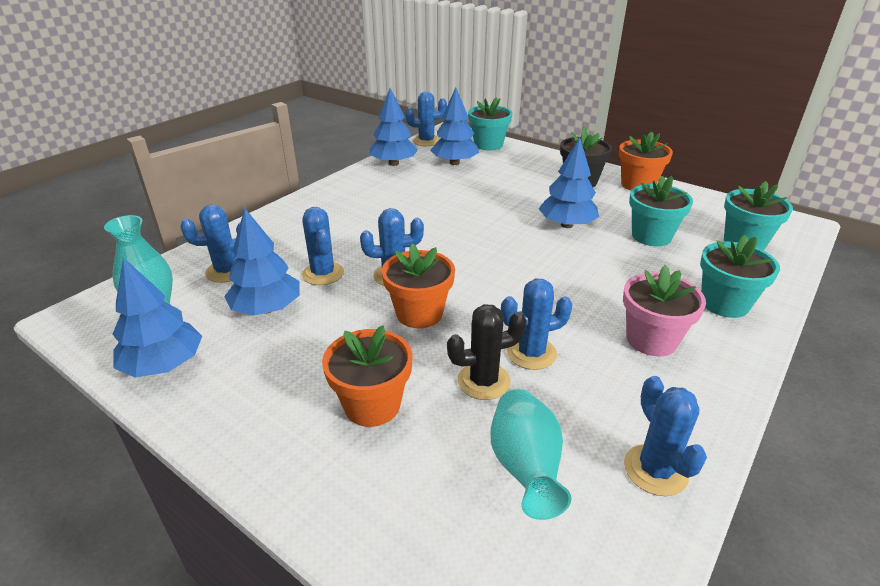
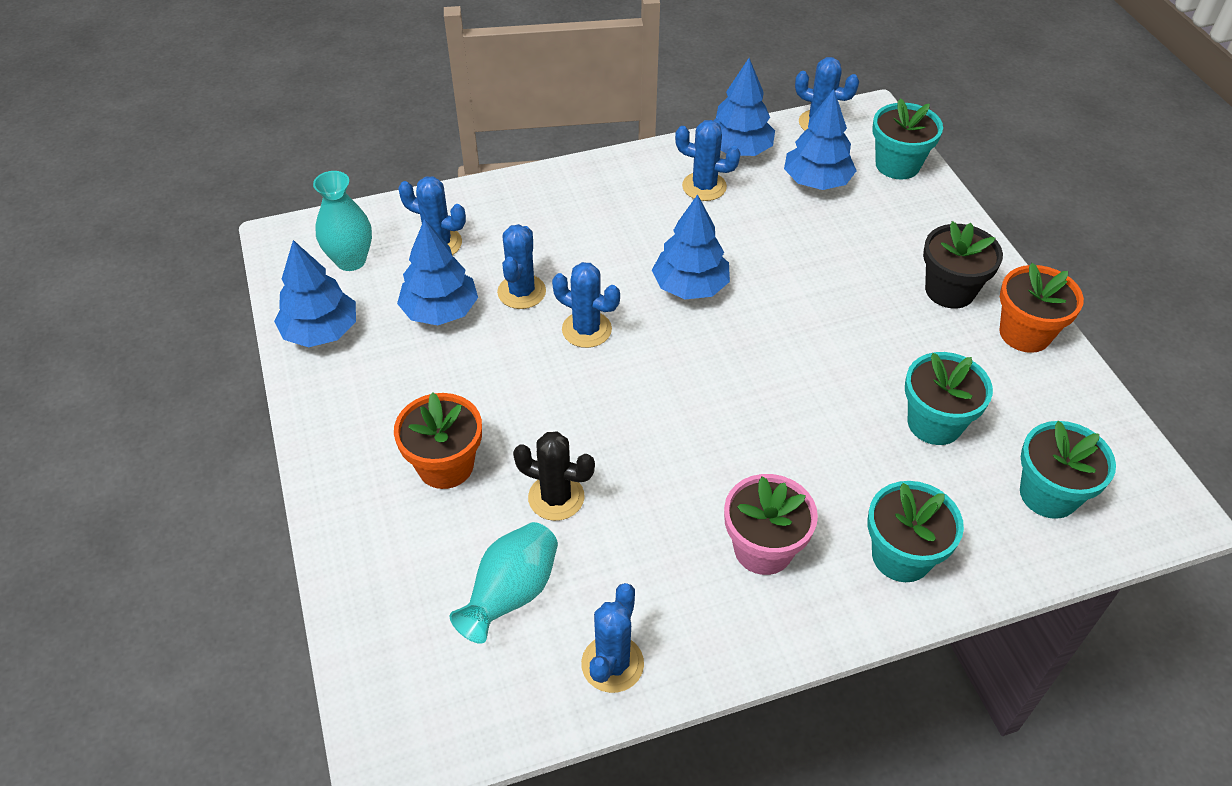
camera: 35 degrees right, 15 degrees up
(419, 313) = (568, 391): orange flower pot -> none
(531, 353) = (628, 494): blue cactus -> blue cactus (704, 186)
(567, 225) = (848, 353): blue tree -> blue tree (690, 286)

